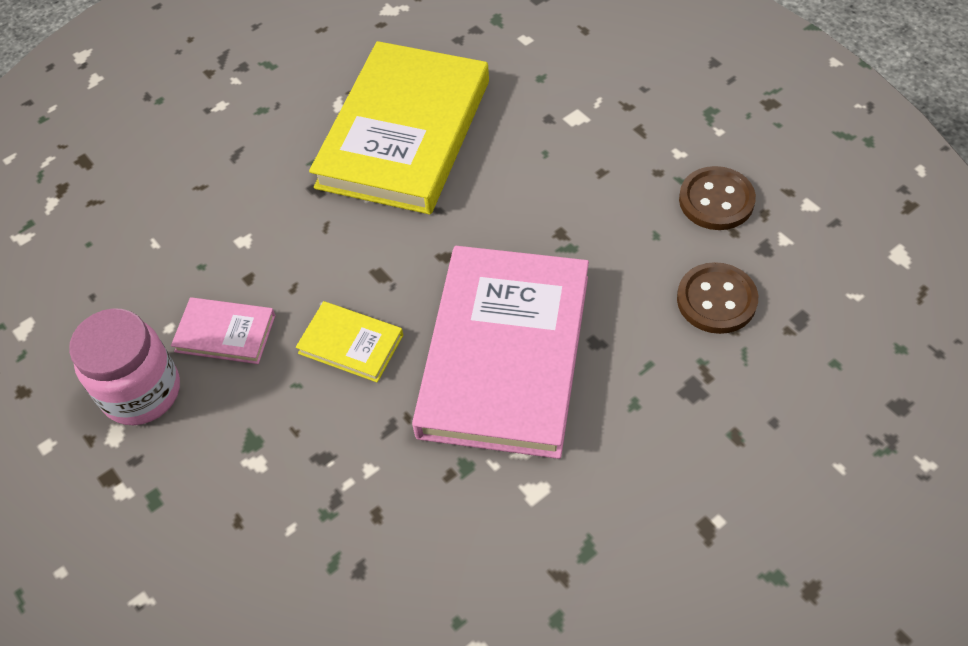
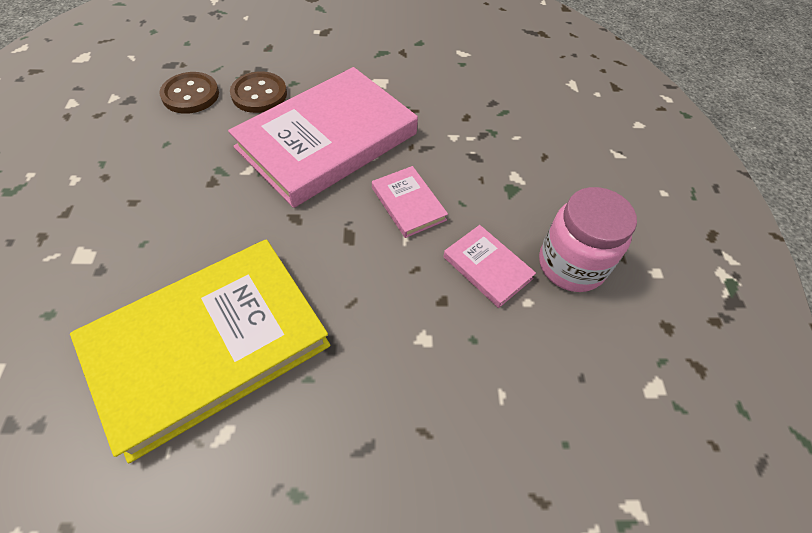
camera: 150 degrees left, 0 degrees up
(351, 344) = (408, 204): yellow book -> pink book
(716, 200) = (106, 137): brown button -> brown button (259, 94)

